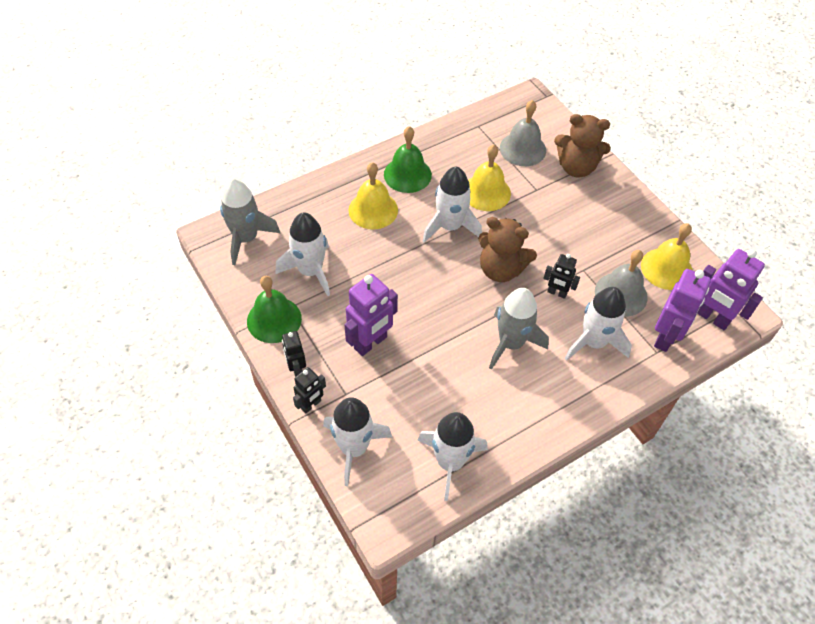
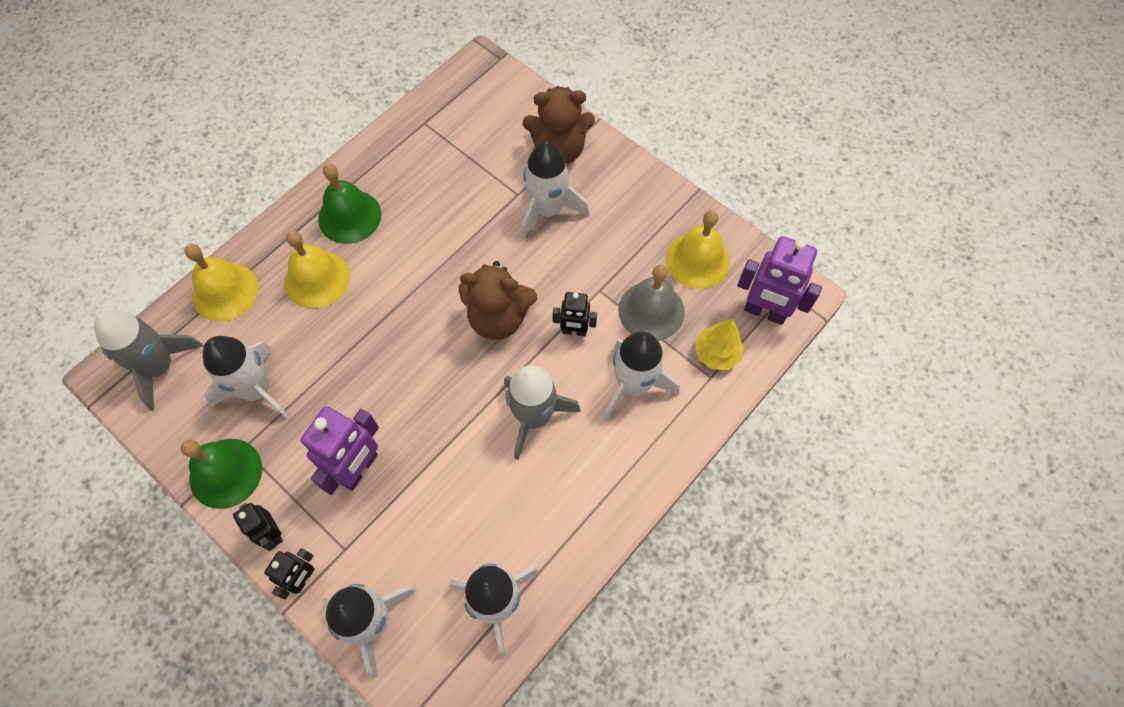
camera: 15 degrees left, 10 degrees up
(450, 226) = (421, 276): white rocket -> white rocket (547, 210)
(486, 192) = (455, 215): yellow bell -> yellow bell (225, 291)
(522, 149) = (487, 141): grey bell -> none
(665, 337) = (716, 354): purple robot -> yellow tree

